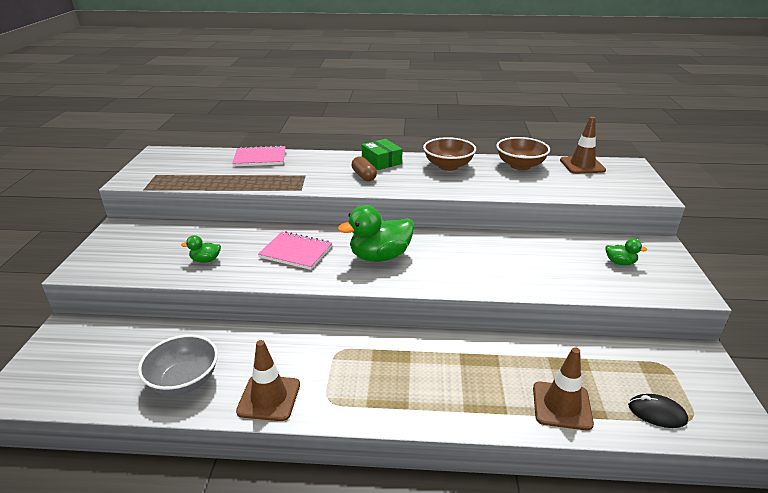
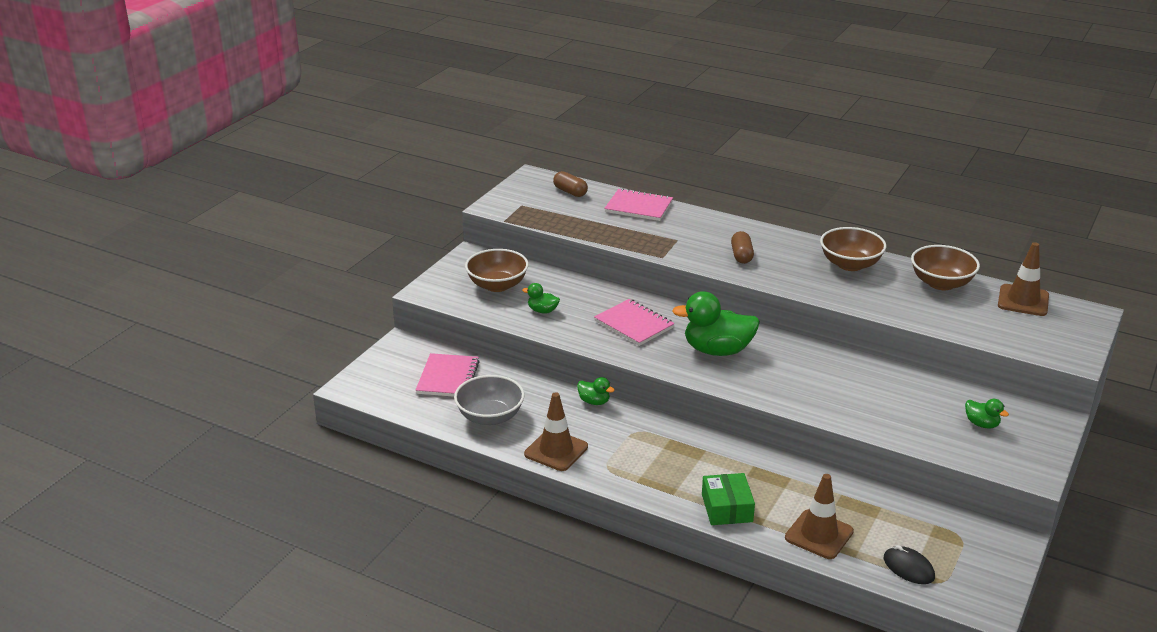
camera: 25 degrees right, 0 degrees up
(124, 350) = (448, 377): none -> pink notebook
(152, 247) = (497, 285): none -> brown bowl
(196, 158) = (570, 192): none -> brown capsule
(284, 333) = (594, 402): none -> green duck
(381, 161) = (774, 241): green box -> green box (727, 508)

